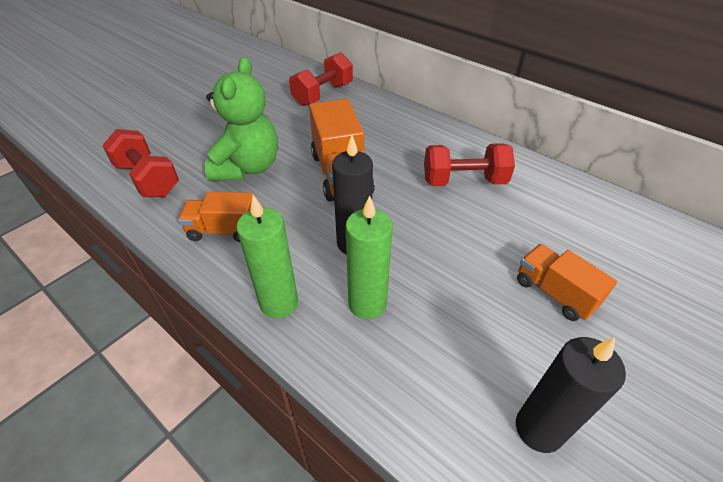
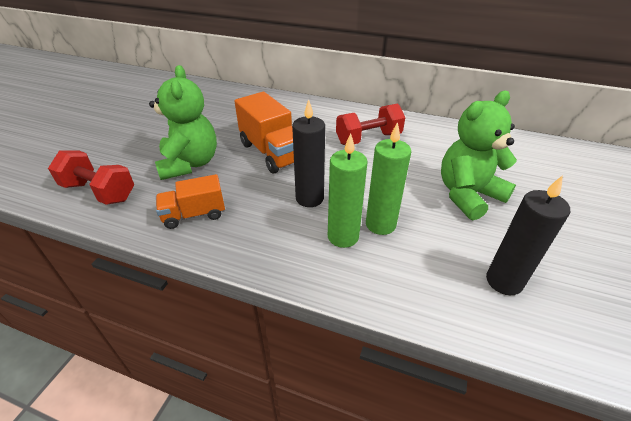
camera: 20 degrees left, 5 degrees down
(279, 303) = (272, 255): green candle -> green candle (380, 224)
(323, 94) = (226, 100): red dumbbell -> none
(554, 293) = (467, 195): orange truck -> green teddy bear

